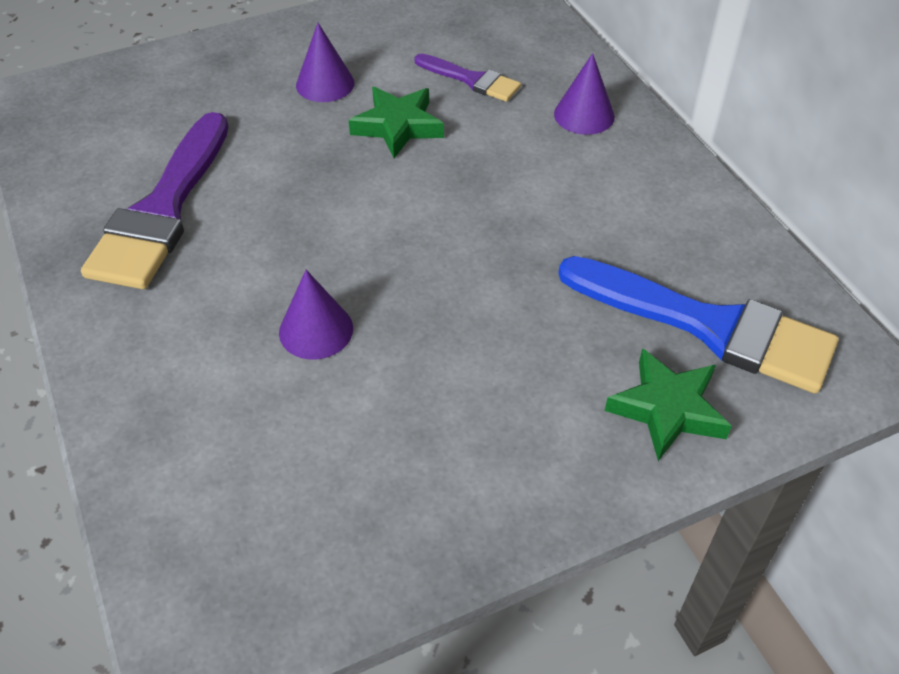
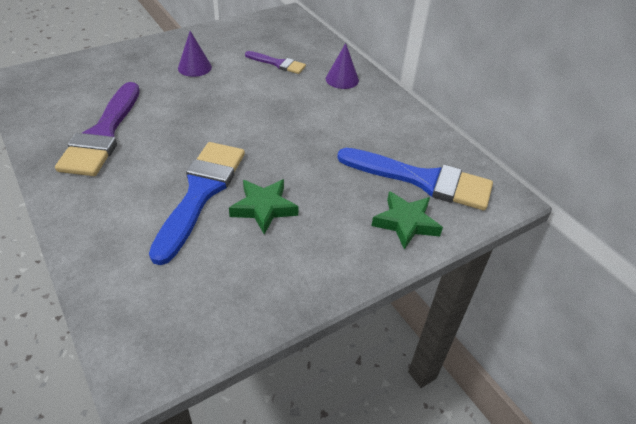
camera: 10 degrees left, 5 degrees down
(316, 330) = (201, 193): purple cone -> blue brush
(398, 126) = (238, 87): green star -> green star (264, 208)

